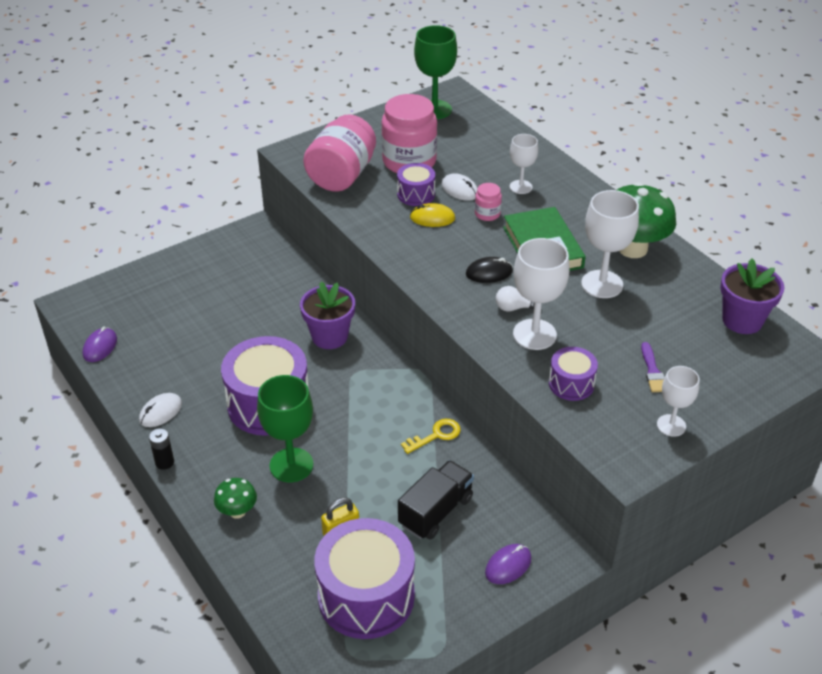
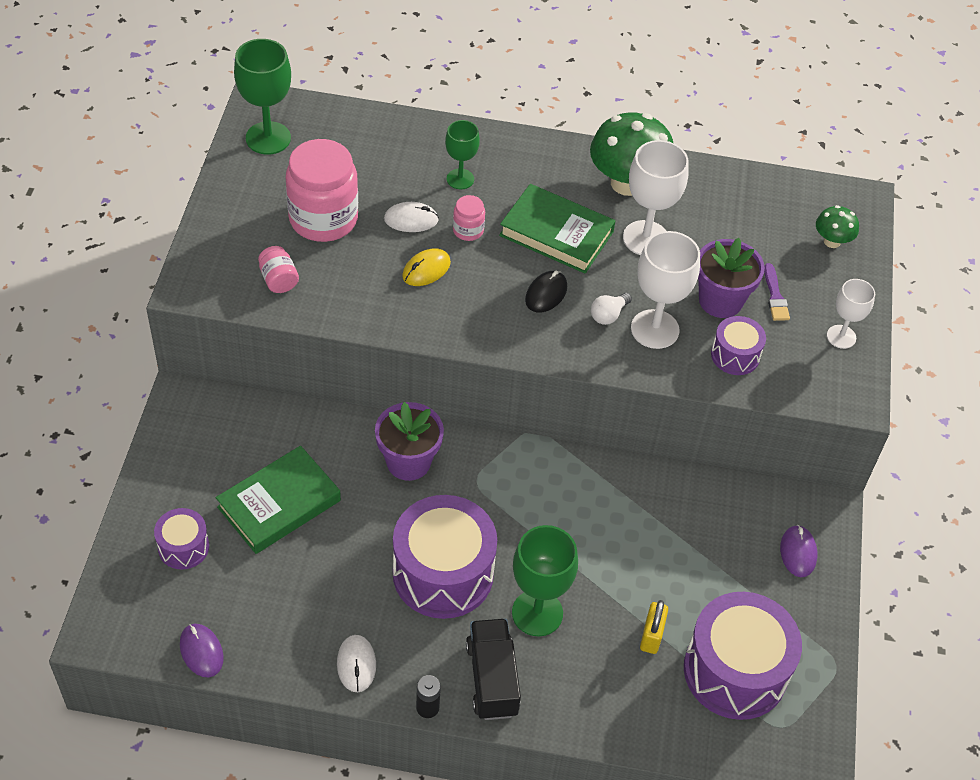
camera: 50 degrees left, 10 degrees up
(233, 308) = (279, 504): none -> green book
(237, 511) = (549, 694): green mushroom -> green mushroom (832, 241)
(342, 175) = (278, 280): pink jar -> pink jar, size x0.45
(416, 194) = (378, 253): purple drum -> purple drum (183, 547)
(436, 435) = (615, 485): yellow key -> none
(436, 511) = (696, 553): black truck -> black truck (492, 679)
(520, 187) = (460, 179): white goblet -> green goblet
(652, 371) = (775, 296): purple brush -> purple brush turned 45 degrees clockwise
(742, 320) = (781, 198): purple flower pot -> purple flower pot (720, 301)

